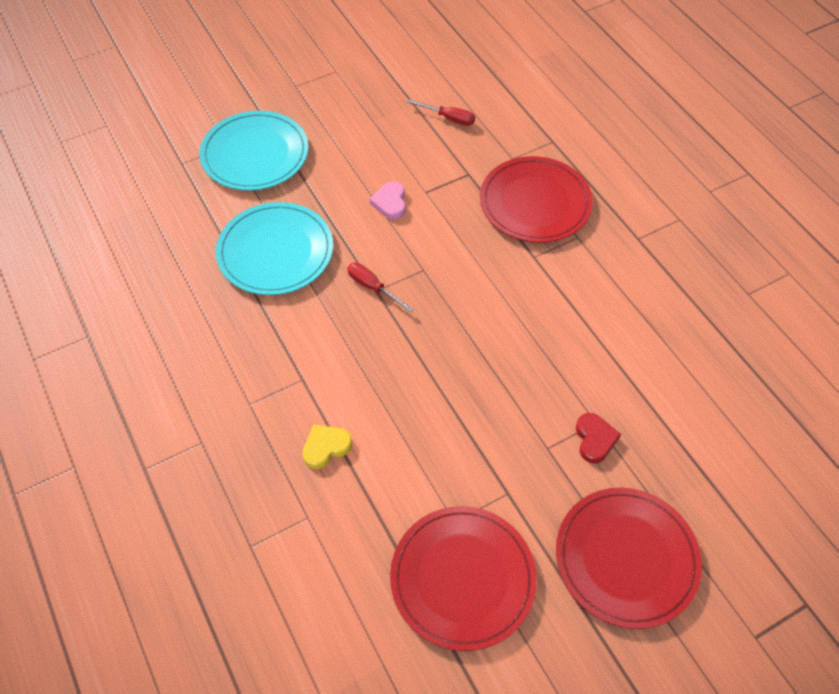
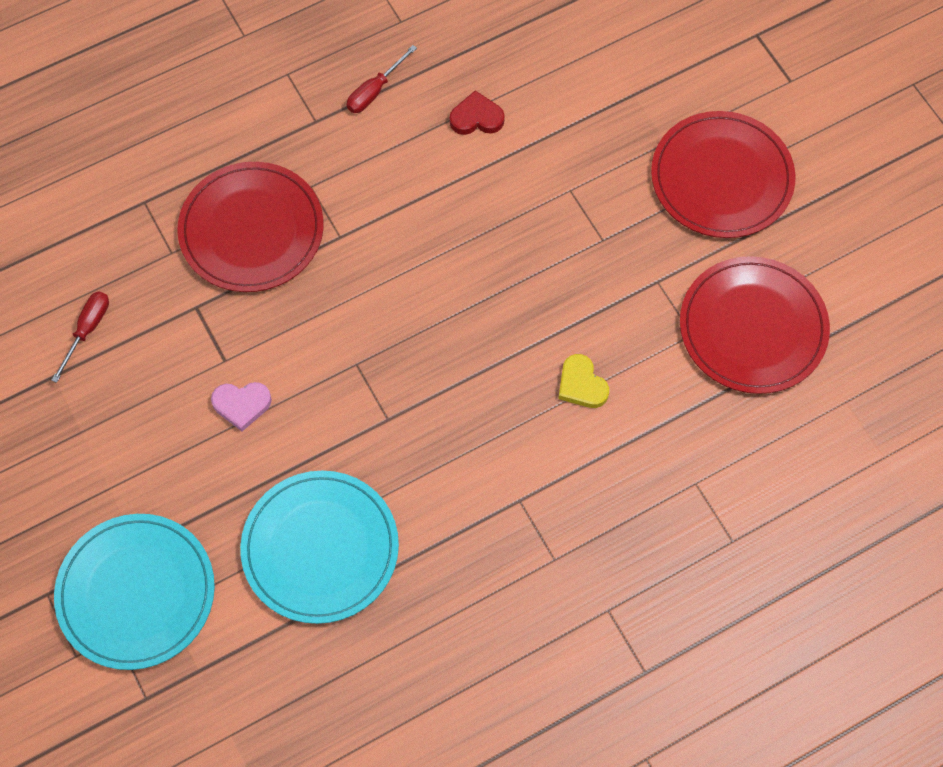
camera: 90 degrees left, 10 degrees up
(326, 447) = (609, 468): yellow heart -> yellow heart (581, 385)
(372, 287) = (382, 424): red screwdriver -> red screwdriver (374, 91)
(595, 439) = (591, 193): red heart -> red heart (476, 118)

